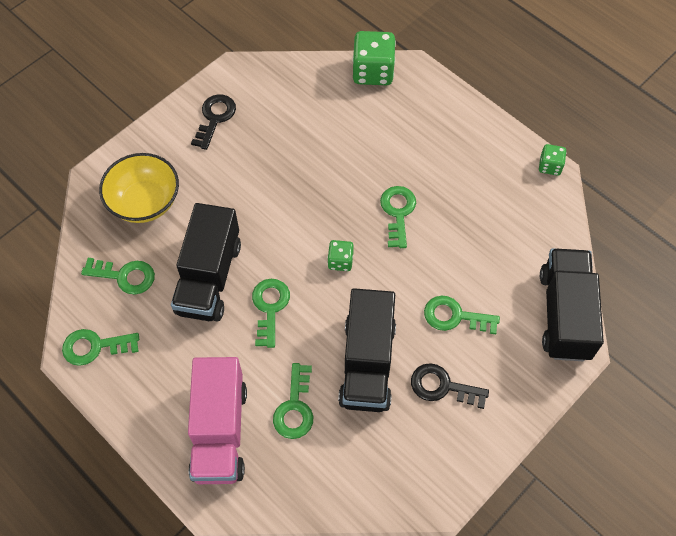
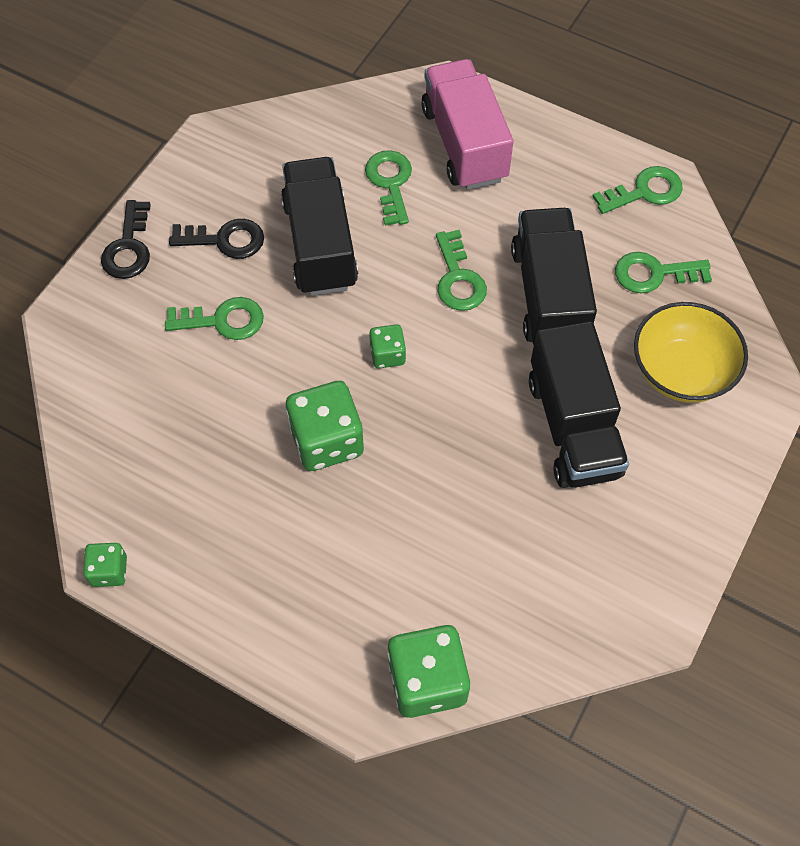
camera: 165 degrees right, 0 degrees up
(215, 118) = (647, 526): black key -> black key (128, 247)
(398, 212) = (326, 441): green key -> green dice
(564, 314) = (80, 355): black truck -> black truck (573, 426)

